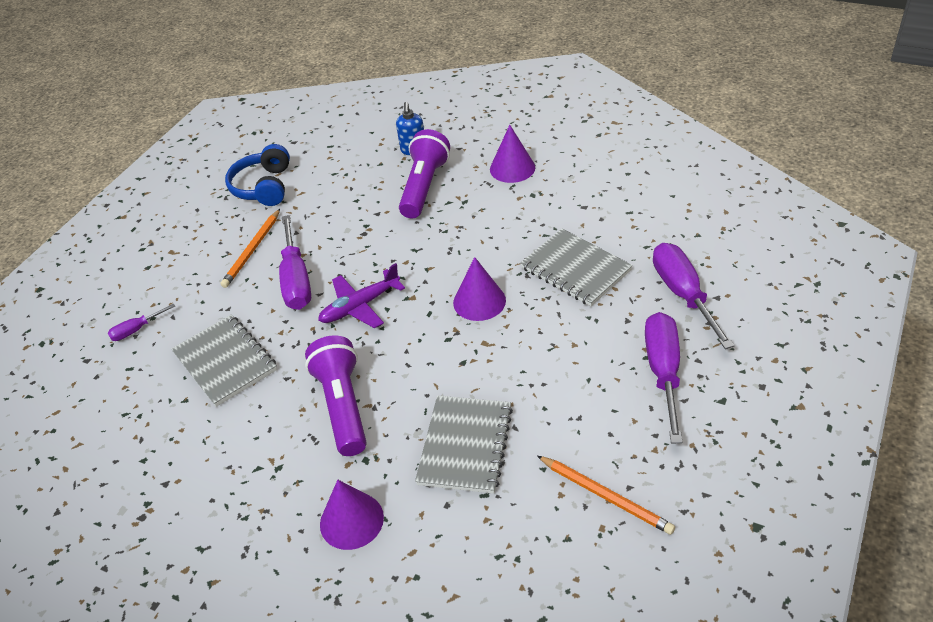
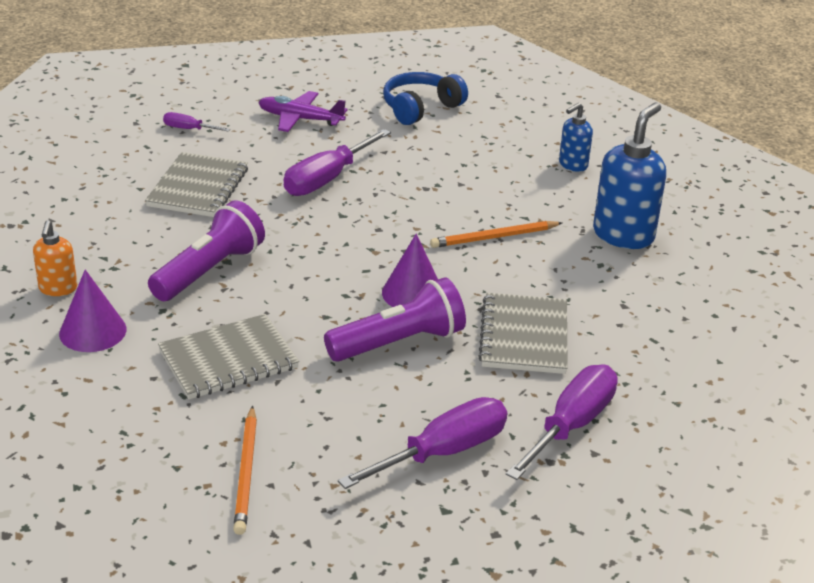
camera: 45 degrees right, 10 degrees down
(252, 250) = (337, 140): orange pencil -> orange pencil (494, 237)
(270, 520) = (58, 289): none -> orange soap dispenser
(360, 306) = (333, 227): purple plane -> purple plane (300, 119)
(424, 186) = (529, 194): purple flashlight -> purple flashlight (399, 342)
(512, 168) = (623, 235): purple cone -> blue soap dispenser

